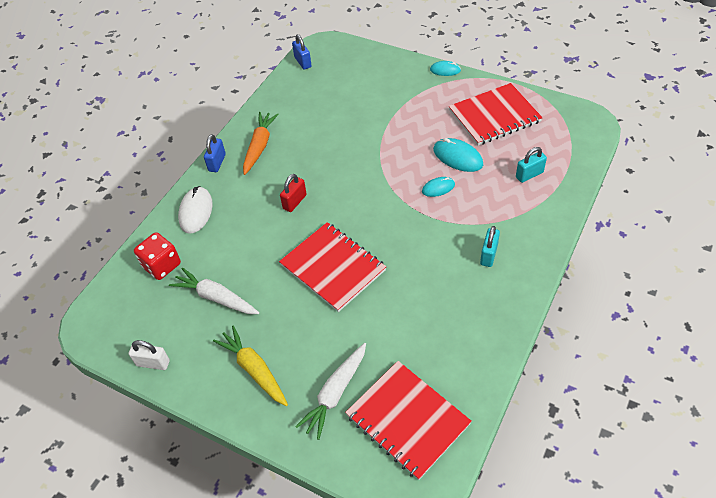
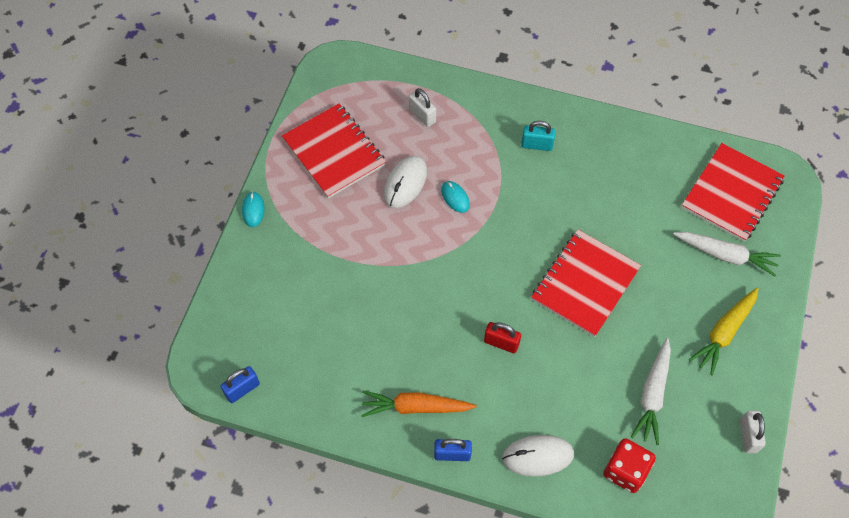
camera: 105 degrees left, 10 degrees up
(457, 157) = (405, 183): turquoise mouse -> white mouse
(529, 175) = (422, 115): turquoise padlock -> white padlock

